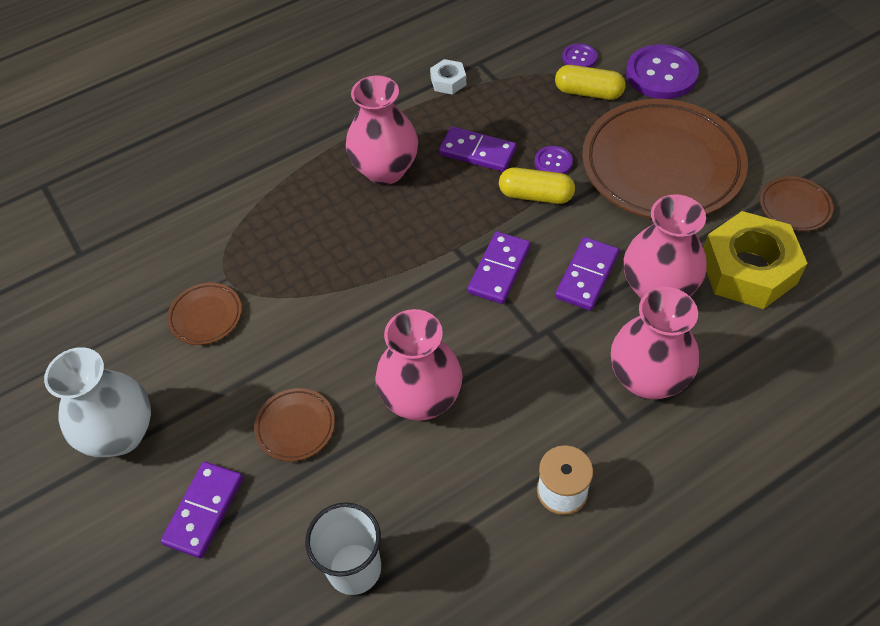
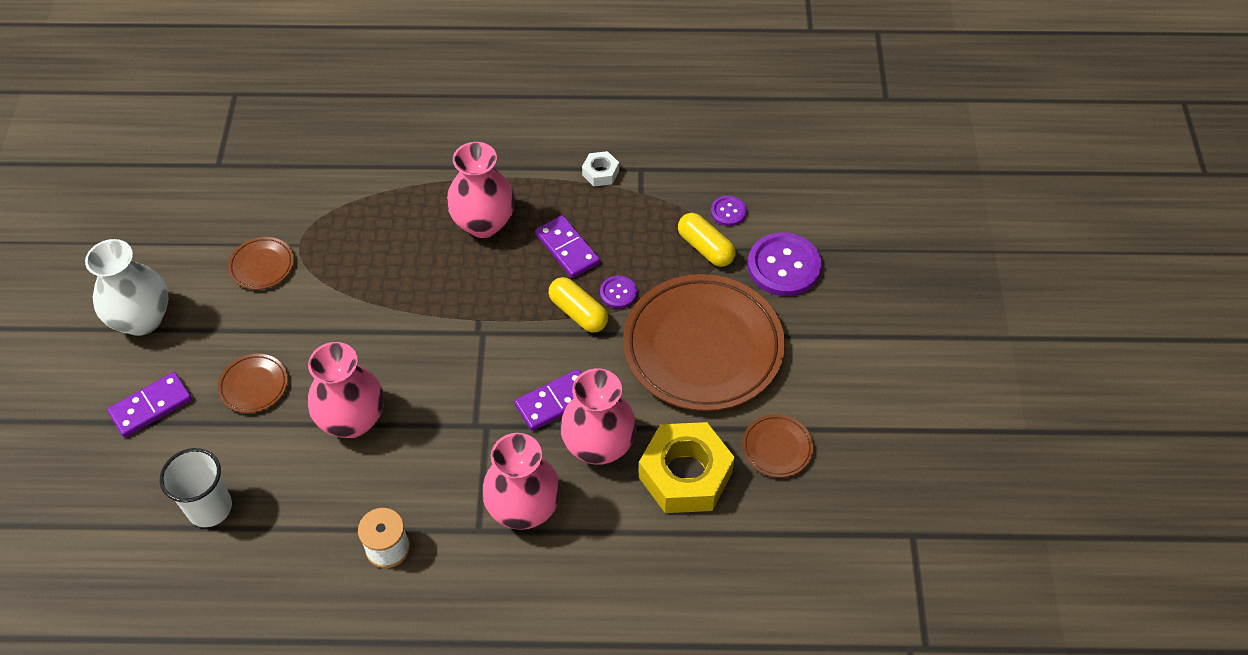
camera: 30 degrees right, 0 degrees up
(499, 270) = (495, 357): purple domino -> none

